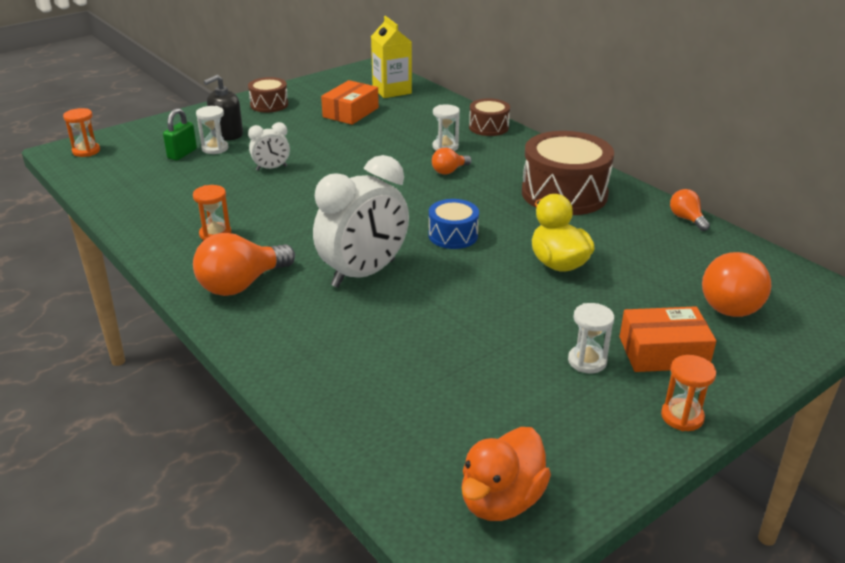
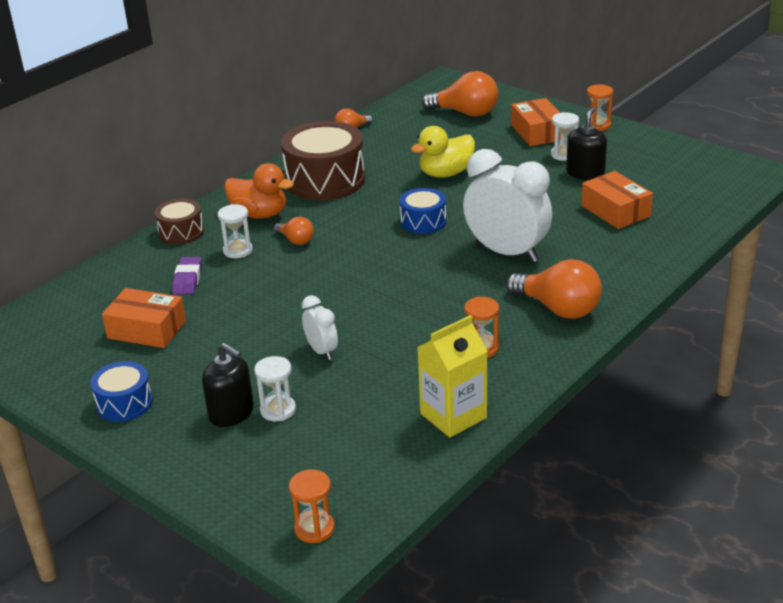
camera: 100 degrees left, 0 degrees up
(182, 154) = (301, 433): green padlock -> none
(269, 104) = (124, 403): brown drum -> blue drum
(392, 90) = (69, 312): yellow carton -> yellow carton (453, 416)
(410, 127) = (187, 280): none -> purple eraser
(415, 369) = (615, 211): none -> orange box
(501, 500) = (709, 169): orange duck -> orange duck (259, 214)
(527, 368) = (585, 173): none -> black soap dispenser

